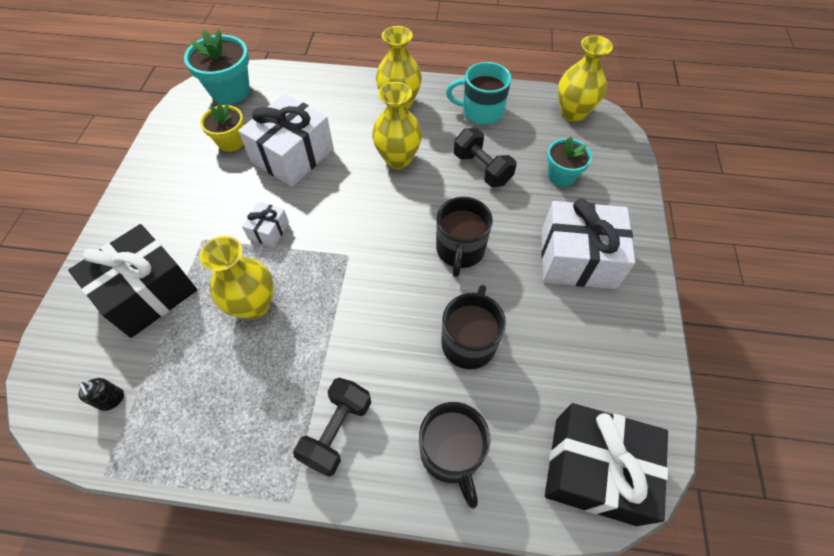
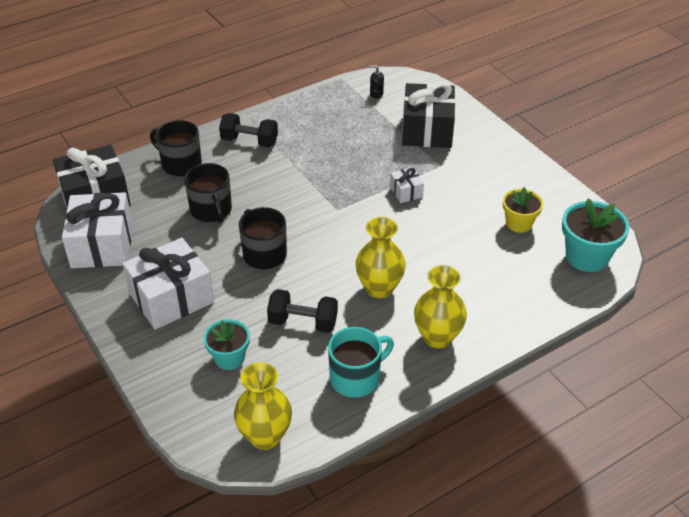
camera: 140 degrees right, 15 degrees down
(254, 305) = (360, 157): yellow vase -> none
(293, 155) = (461, 242): white gift -> white gift (102, 245)
(337, 431) = (249, 141): black dumbbell -> black dumbbell turned 60 degrees counterclockwise

